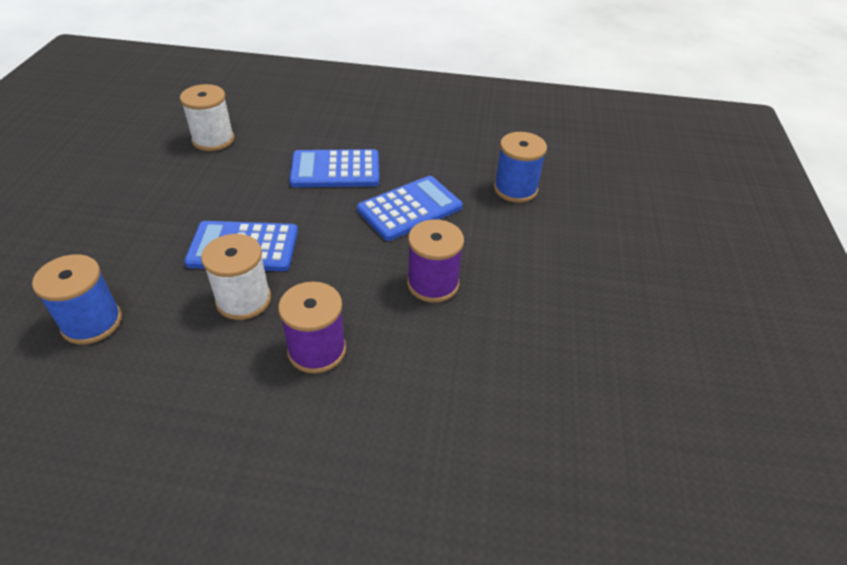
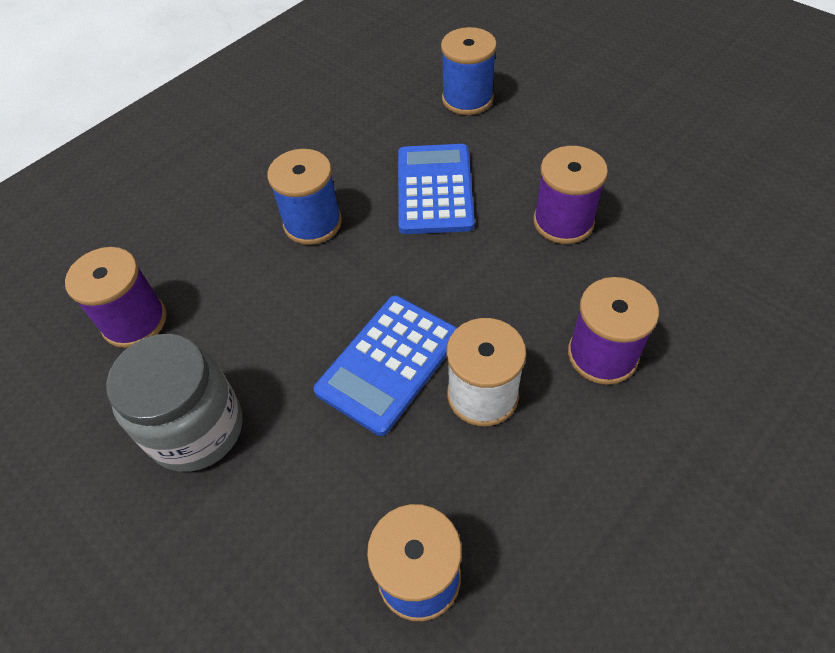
camera: 50 degrees left, 10 degrees up
(153, 193) = (196, 428): none -> grey jar
(213, 140) = (134, 321): white spool -> purple spool
(335, 170) = (312, 223): blue calculator -> blue spool

